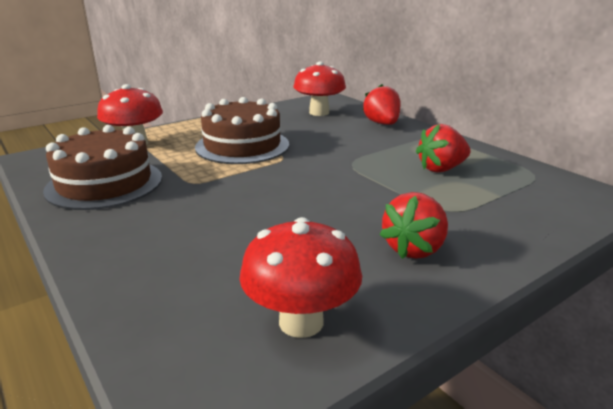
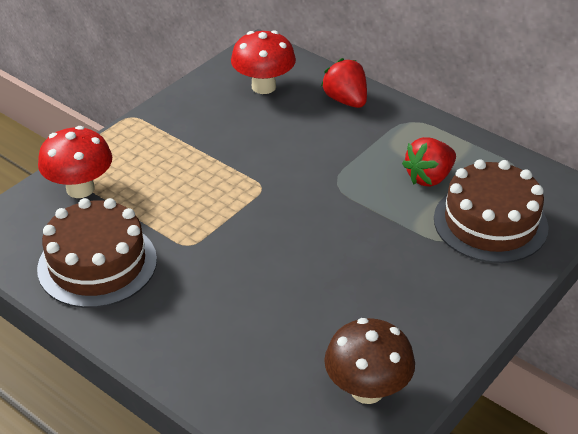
camera: 15 degrees left, 15 degrees up
(242, 146) = (206, 172): brown cake -> brown cake (490, 223)
(301, 322) = (367, 390): red mushroom -> brown mushroom
(414, 249) = (430, 297): red strawberry -> none

